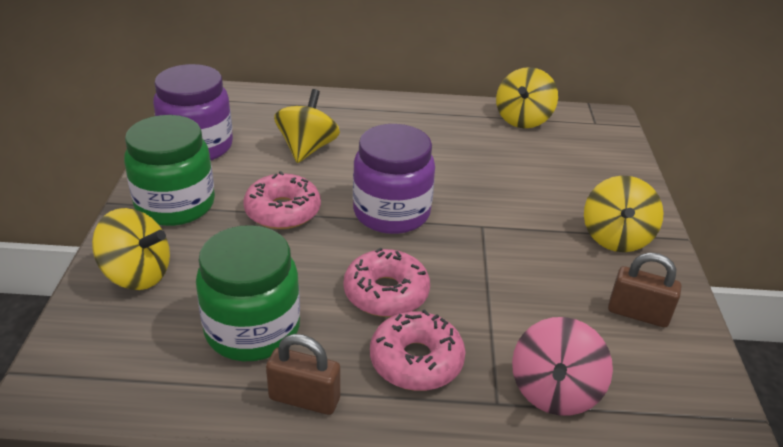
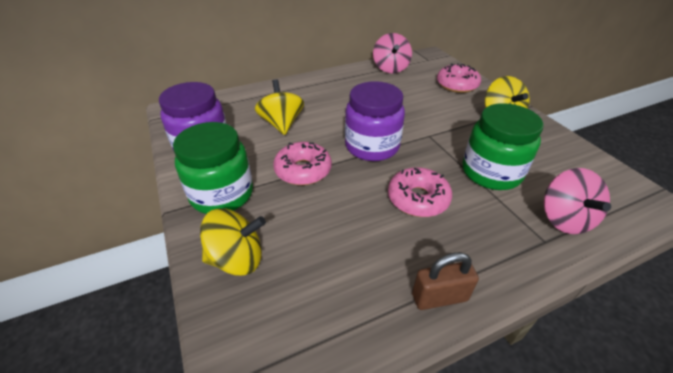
camera: 25 degrees left, 5 degrees up
(252, 330) = (359, 263): green jar -> green jar (491, 172)
(416, 361) = (477, 236): pink donut -> pink donut (457, 85)
(523, 119) = (390, 68): yellow spinning top -> pink spinning top
(637, 313) = (553, 155): brown padlock -> none

